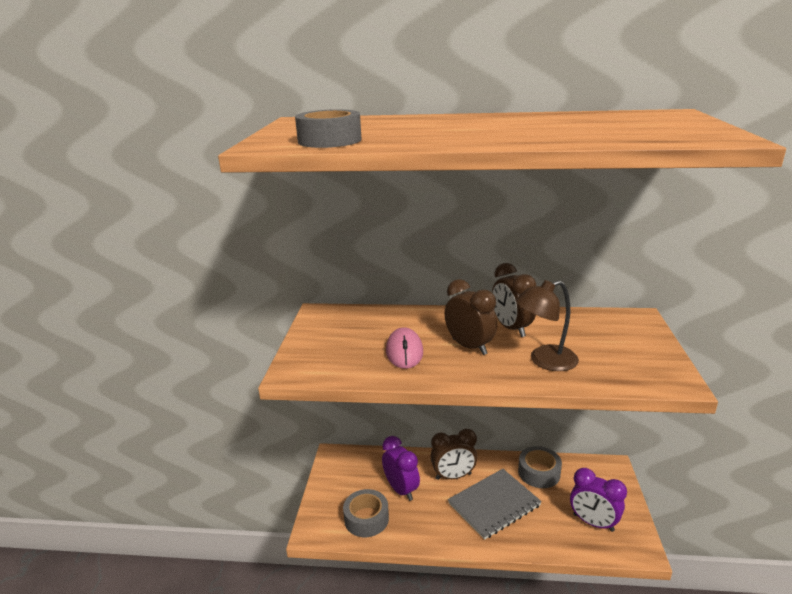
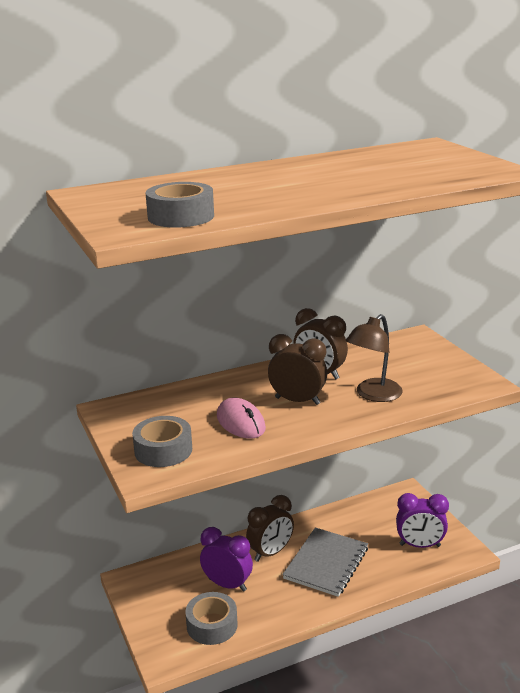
camera: 30 degrees left, 0 degrees up
(539, 473) = (347, 520): grey tape -> grey tape (163, 450)

